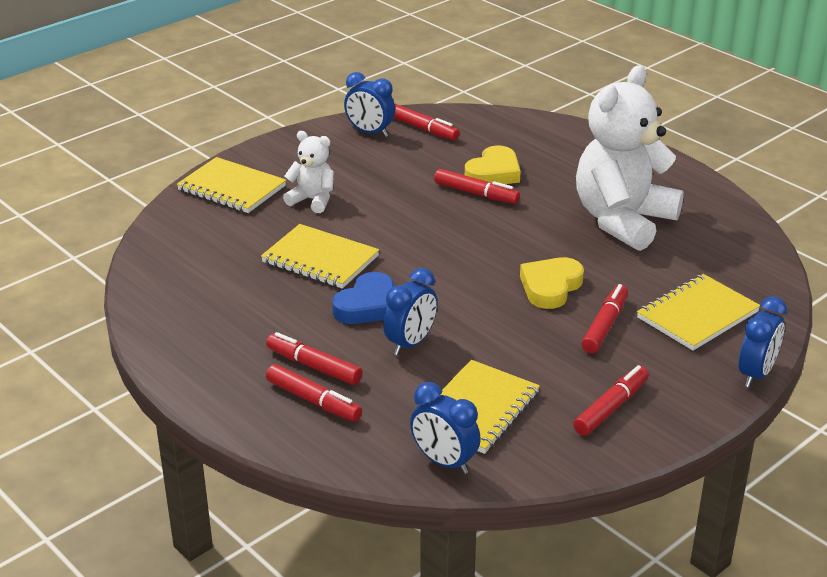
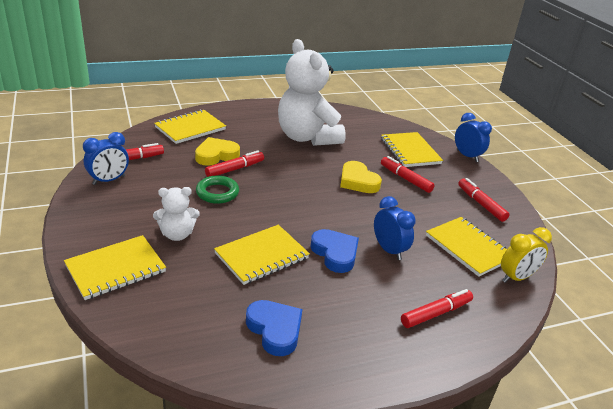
camera: 70 degrees left, 0 degrees up
(210, 298) = (275, 330): none -> blue heart
(312, 200) = (177, 234): white teddy bear -> white teddy bear turned 150 degrees counterclockwise
(314, 366) = (395, 301): red marker -> none
(413, 198) = (217, 193): none -> green ring
(444, 462) = (516, 277): blue clock -> yellow clock
(493, 173) = (216, 155): yellow heart -> yellow heart turned 90 degrees counterclockwise
(536, 137) = (190, 128): none -> yellow notebook

